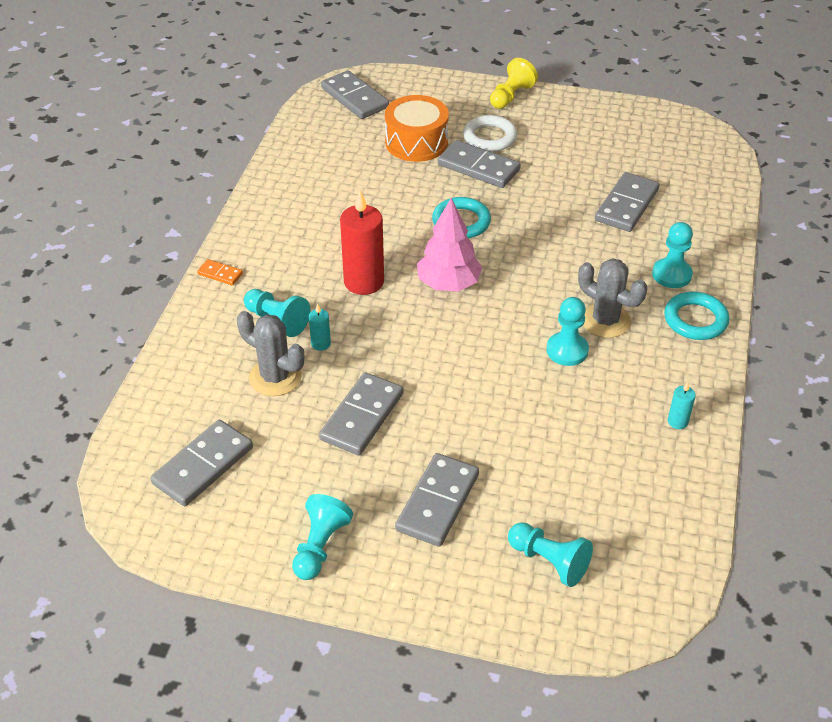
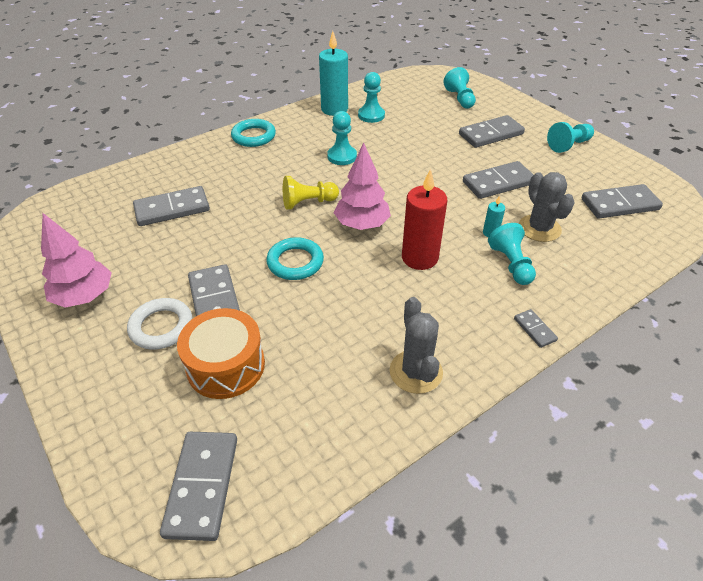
camera: 140 degrees left, 0 degrees up
(220, 274) = (534, 329): orange domino -> grey domino
(511, 96) = (68, 364): yellow pawn -> yellow pawn (308, 202)
(570, 124) = (84, 296): none -> pink tree
(605, 320) = (299, 158): grey cactus -> grey cactus (416, 372)
(671, 275) = (224, 160): turquoise pawn -> turquoise pawn (371, 115)
(677, 421) = (334, 109): turquoise candle -> turquoise candle, size x2.18

